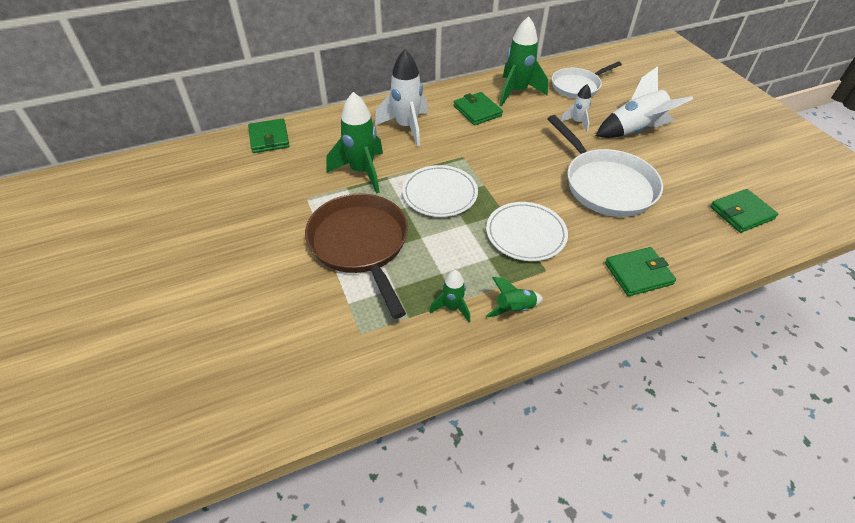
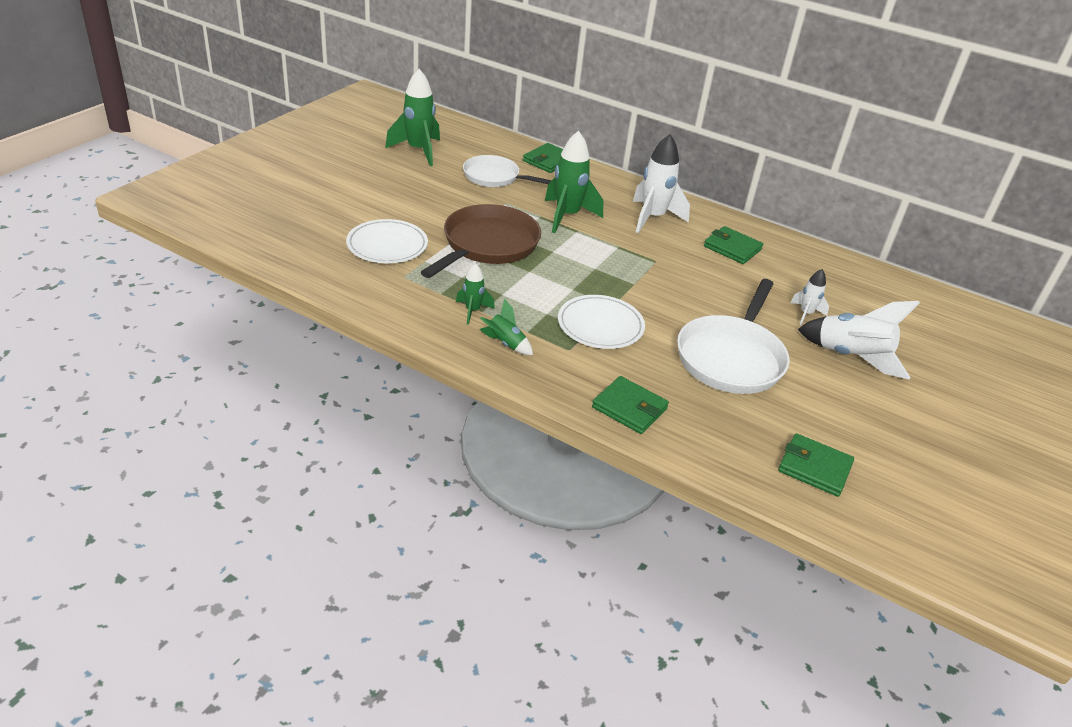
camera: 50 degrees right, 10 degrees down
(440, 194) = (591, 263): white plate -> white plate (387, 245)
(477, 111) = (732, 248): green wallet -> green wallet turned 75 degrees counterclockwise
(517, 92) = (798, 262): green rocket -> green rocket (418, 151)
(577, 86) = (870, 298): white pan -> white pan (494, 177)

